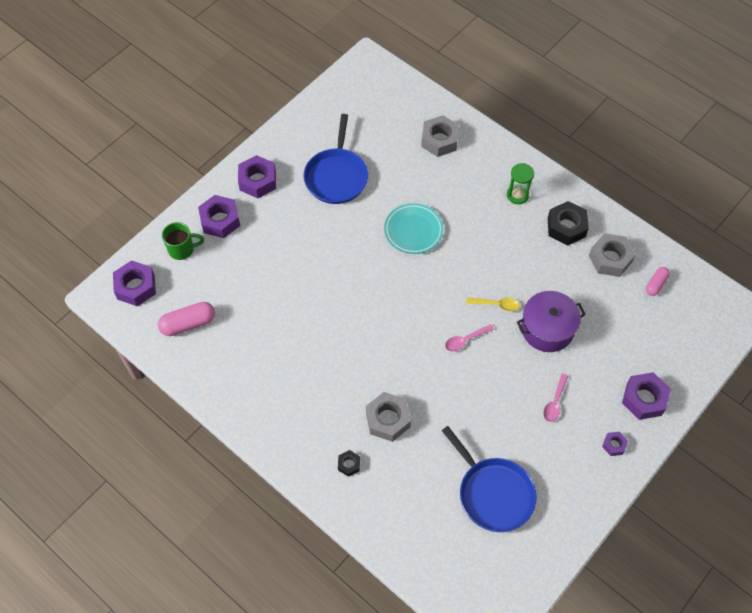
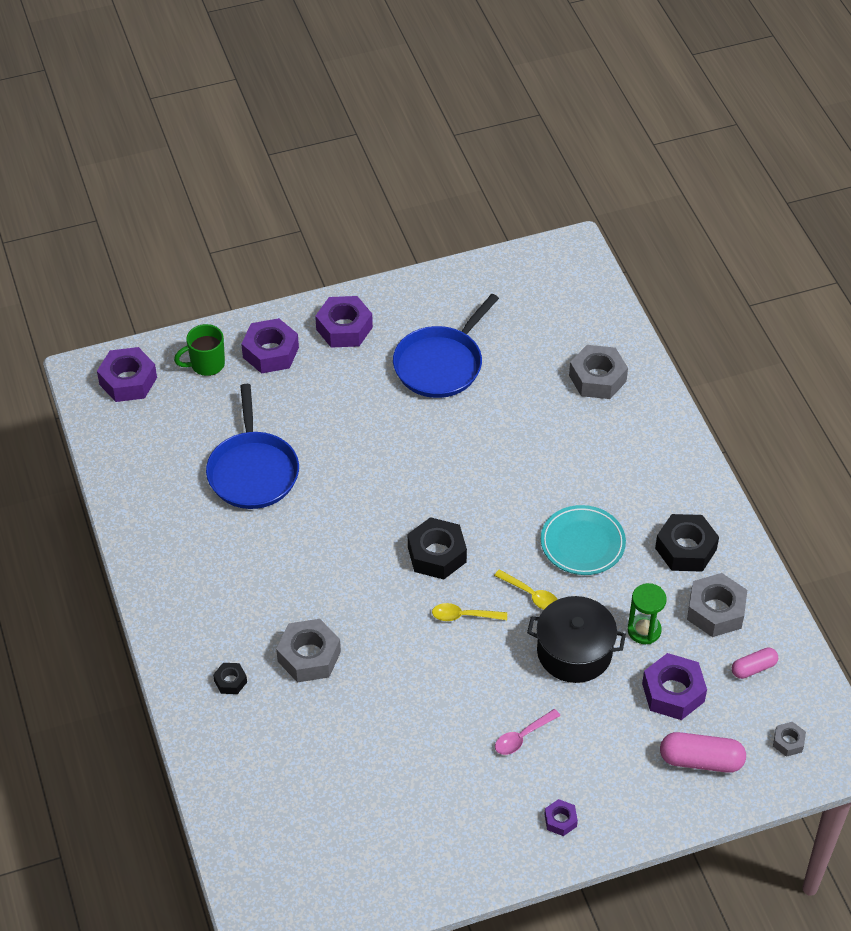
camera: 30 degrees right, 10 degrees down
(182, 249) = (206, 364): green mug -> green mug turned 135 degrees clockwise
(188, 323) = (158, 446): pink capsule -> pink capsule (701, 760)
(413, 231) = (489, 466): turquoise plate -> turquoise plate (582, 543)
(421, 307) = (437, 554): none -> black nut
(465, 340) = (463, 616): pink spoon -> yellow spoon
(493, 493) = (374, 797): blue pan -> blue pan (253, 471)
(517, 195) = (650, 484): green hourglass -> green hourglass (644, 630)
(547, 329) = (574, 652): purple pot -> black pot
(644, 399) = (638, 789): purple nut -> purple nut (673, 692)
(706, 321) = (788, 742): none -> grey nut

